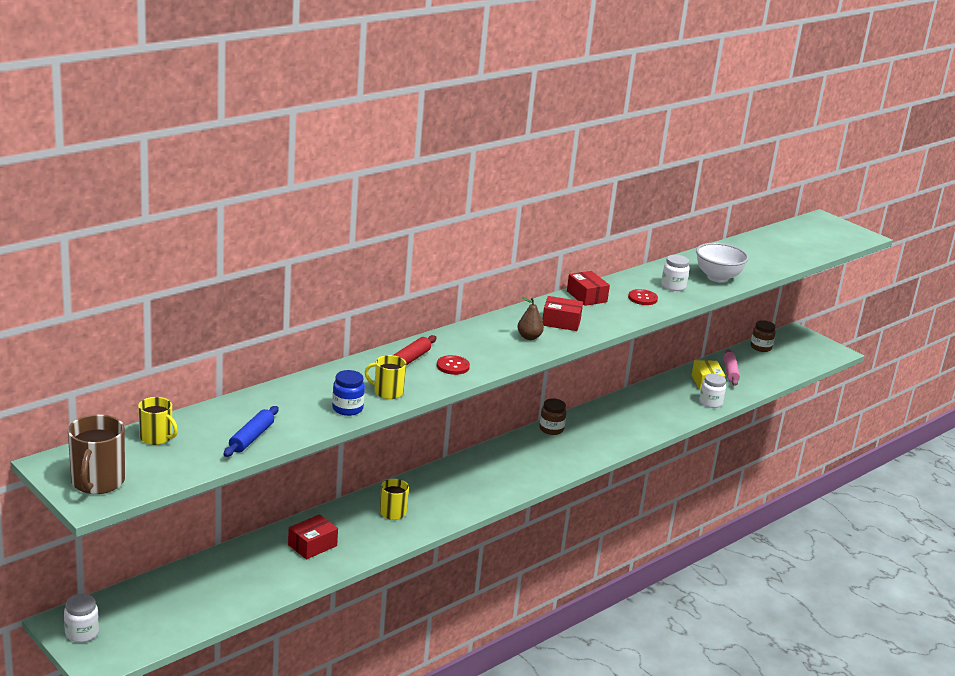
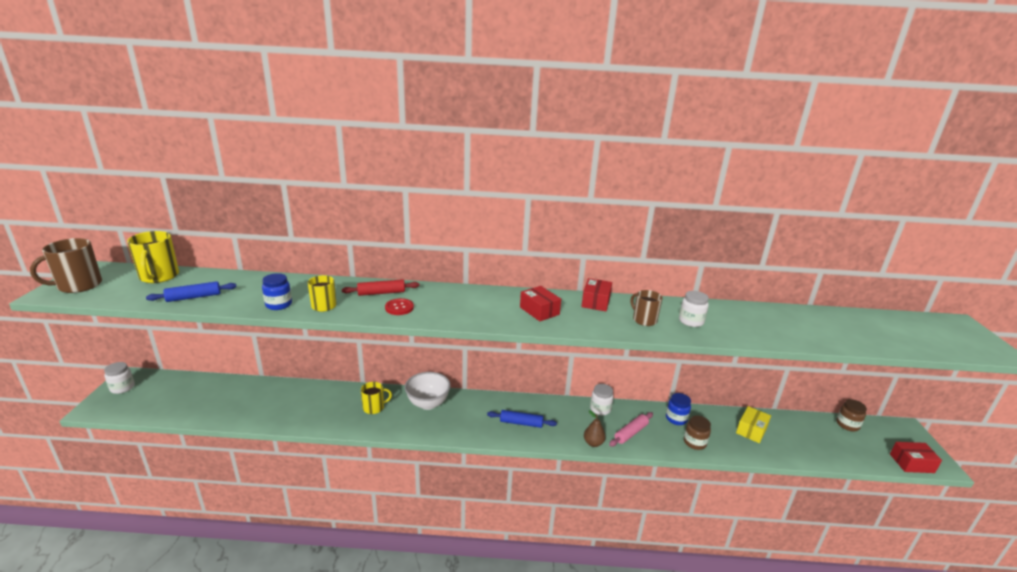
camera: 45 degrees right, 0 degrees up
(156, 437) = (159, 276): yellow mug -> yellow mug, size x1.56
(312, 545) = (298, 403): red box -> red box (911, 463)
(529, 337) = (493, 311): brown pear -> brown pear (593, 443)
(539, 460) = (521, 423): none -> blue rolling pin
(551, 429) = (564, 405): brown jar -> brown jar (694, 442)
(642, 298) = (644, 320): red button -> brown mug
(647, 399) = (676, 419): none -> blue jar
(710, 402) = (733, 448): white jar -> white jar (600, 409)
(717, 278) = (750, 330): white bowl -> white bowl (428, 403)
(730, 372) = (787, 432): pink rolling pin -> pink rolling pin (631, 433)

